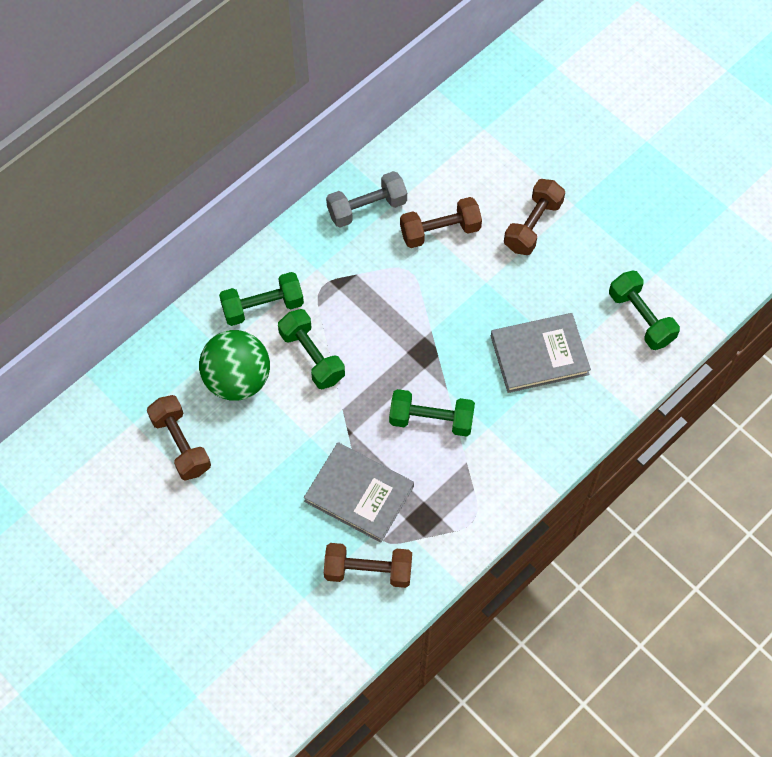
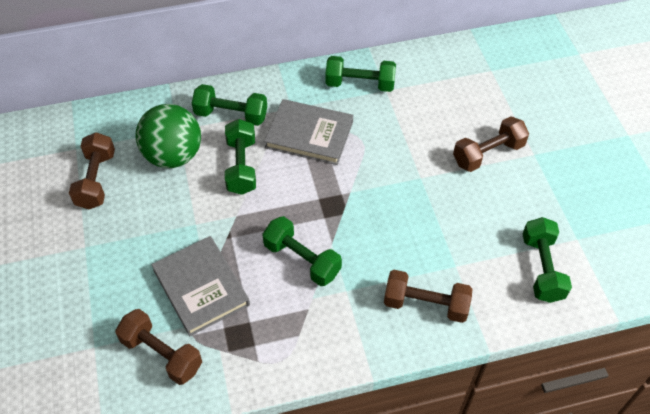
camera: 30 degrees right, 10 degrees down
(367, 208) = (360, 84): grey dumbbell -> green dumbbell
(440, 231) = (407, 124): brown dumbbell -> brown dumbbell (425, 304)
(539, 355) = (430, 254): grey book -> grey book (309, 135)

